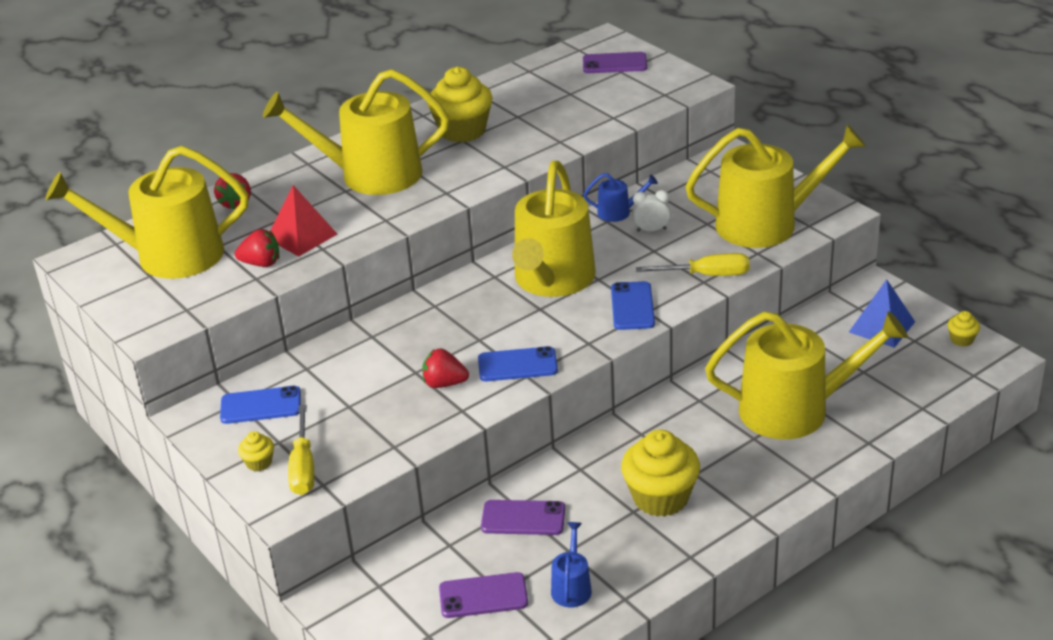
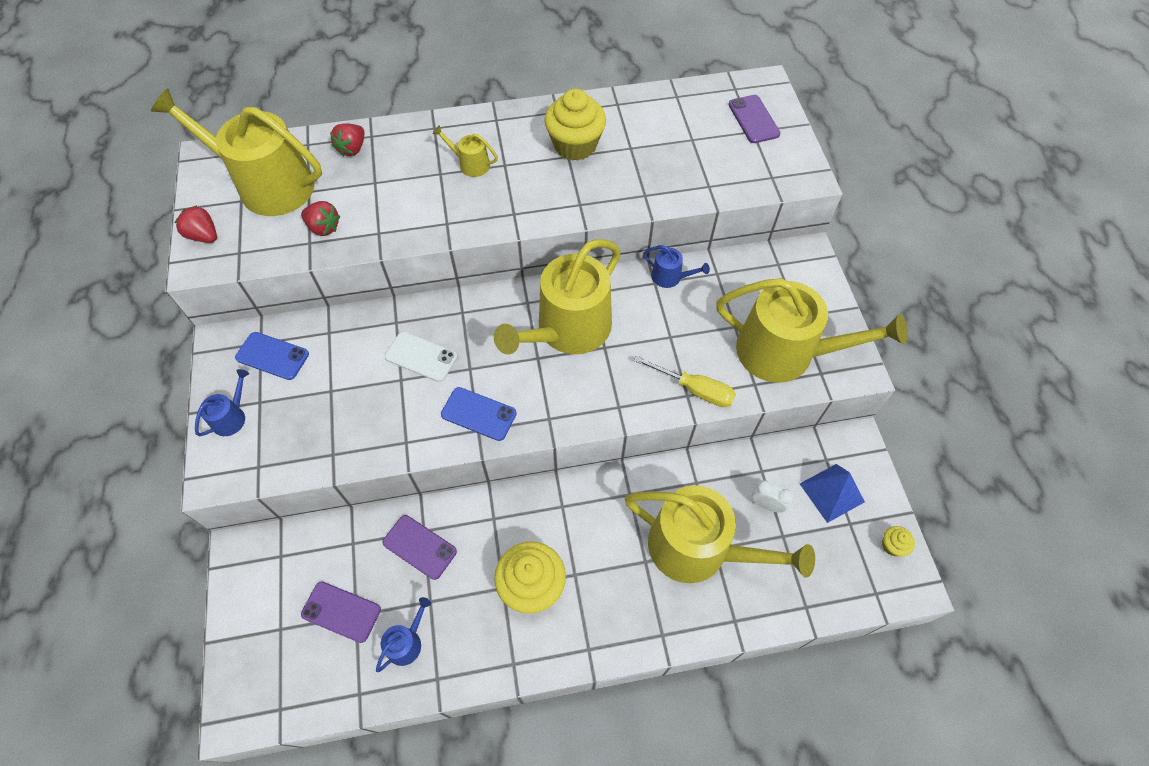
camera: 25 degrees right, 25 degrees up
(259, 463) = (231, 417): yellow cupcake -> blue watering can
(302, 236) = (373, 211): red pyramid -> none
(303, 467) = (257, 440): yellow screwdriver -> none
(371, 175) = (470, 164): yellow watering can -> yellow watering can, size x0.42
(422, 349) = (421, 357): none -> white phone
(444, 383) = (412, 405): red strawberry -> red strawberry (204, 236)
(614, 64) = (753, 119): purple phone -> purple phone turned 45 degrees clockwise
(632, 306) = (610, 394): blue phone -> none
(651, 230) = (683, 311): white clock -> white clock (766, 504)

